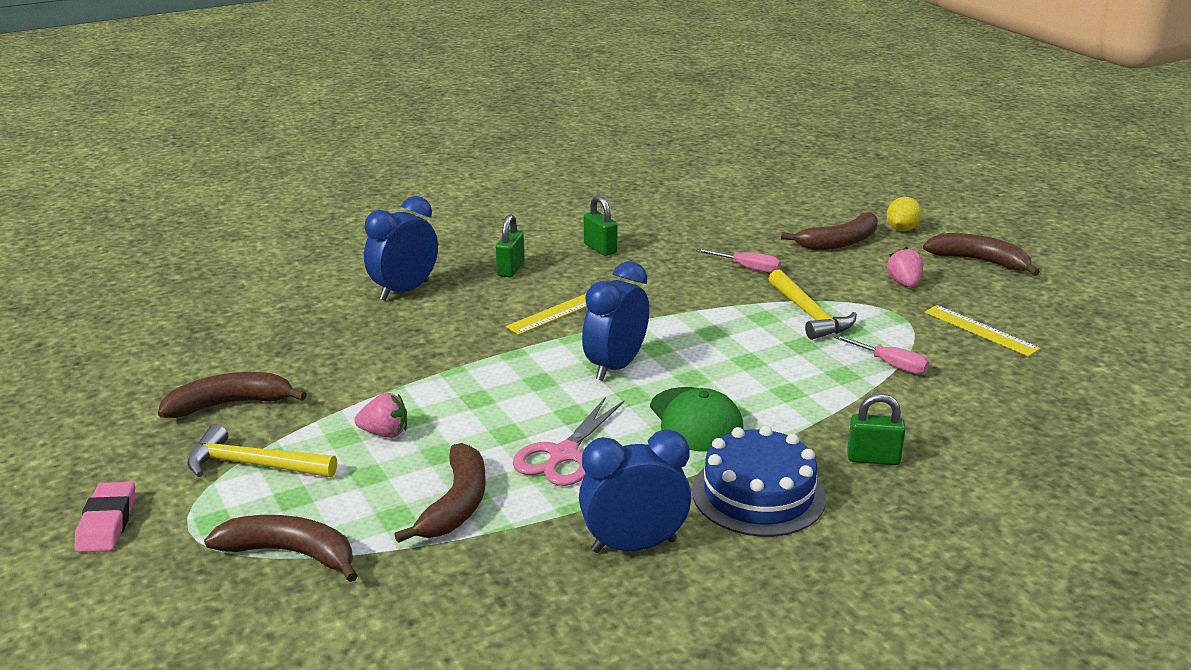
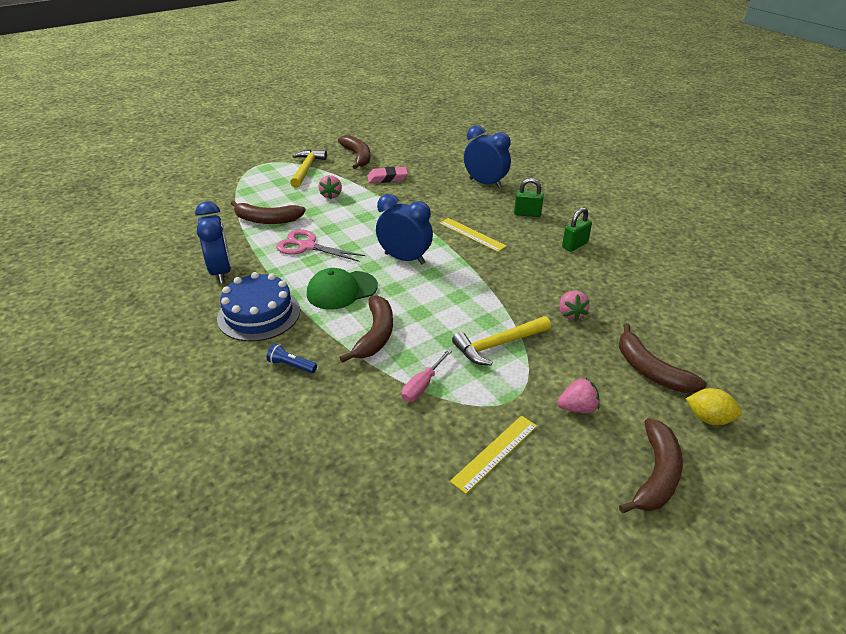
camera: 85 degrees right, 10 degrees up
(107, 523) = (269, 148): pink eraser -> pink eraser (387, 178)
(290, 553) = (239, 186): brown banana -> brown banana (375, 335)
(747, 268) = (571, 314): pink screwdriver -> pink strawberry
(873, 458) = (291, 365): green padlock -> blue flashlight

